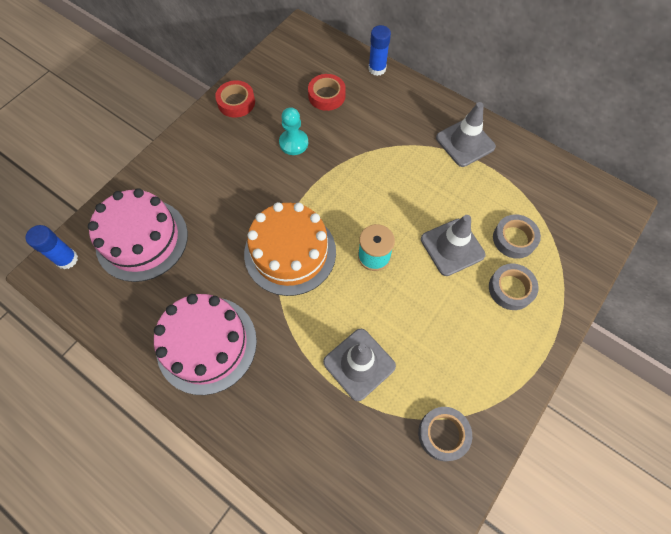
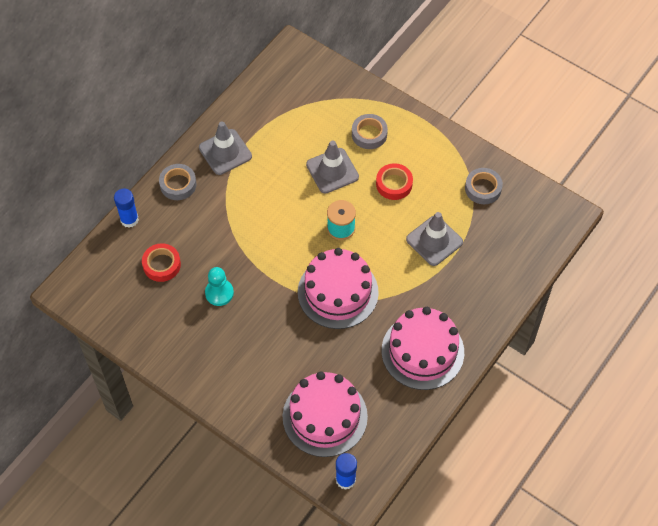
camera: 90 degrees left, 5 degrees down
(236, 102) = (165, 348): red tape -> red tape (394, 184)
(290, 252) = (338, 292): orange cake -> pink cake
(514, 239) = (324, 126): grey tape -> grey tape (178, 184)

